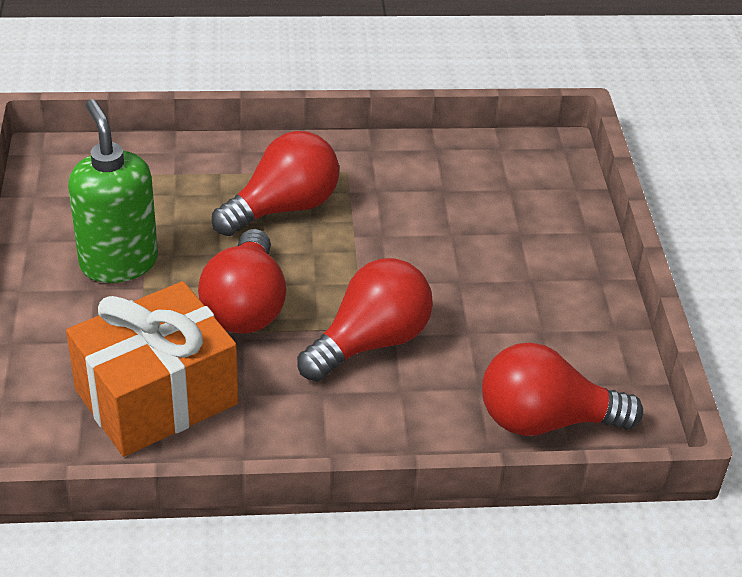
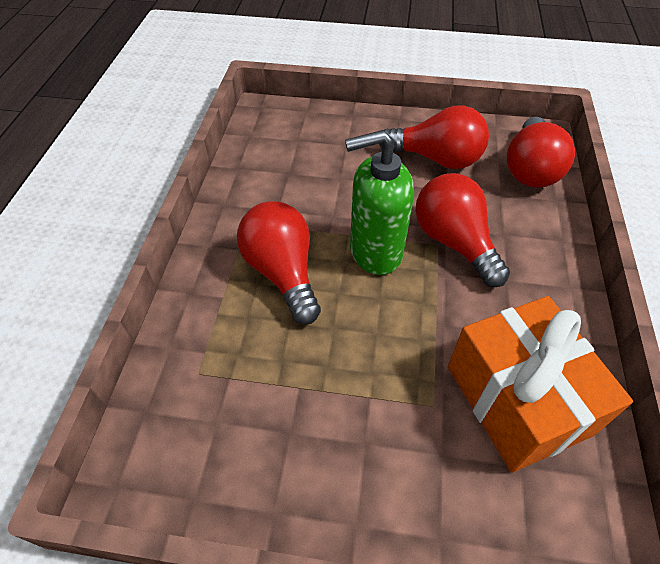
camera: 75 degrees left, 10 degrees up
(118, 262) = (330, 416): green soap dispenser -> green soap dispenser (375, 252)
(245, 306) = (405, 317): red light bulb -> red light bulb (436, 159)

